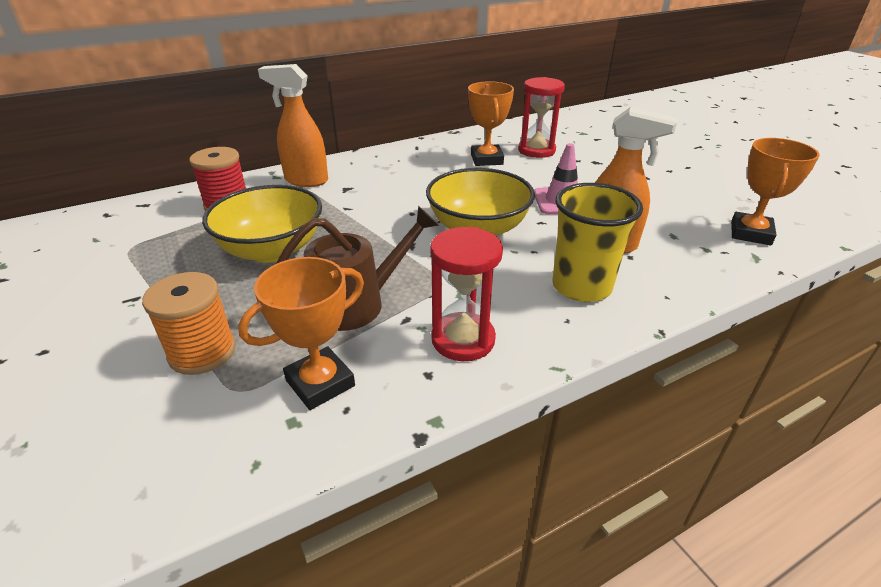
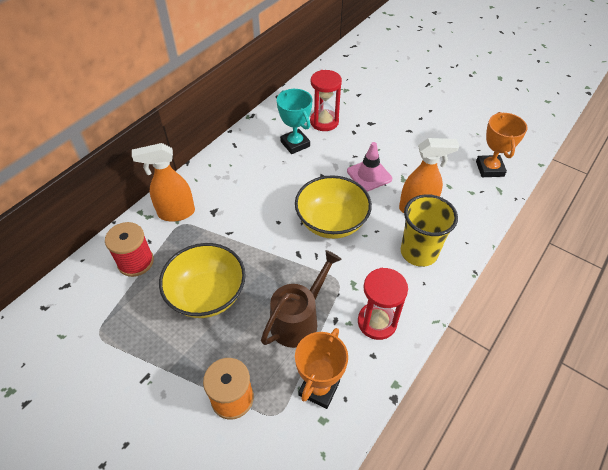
camera: 25 degrees left, 15 degrees up
(486, 159) = (295, 144): orange trophy -> turquoise trophy

